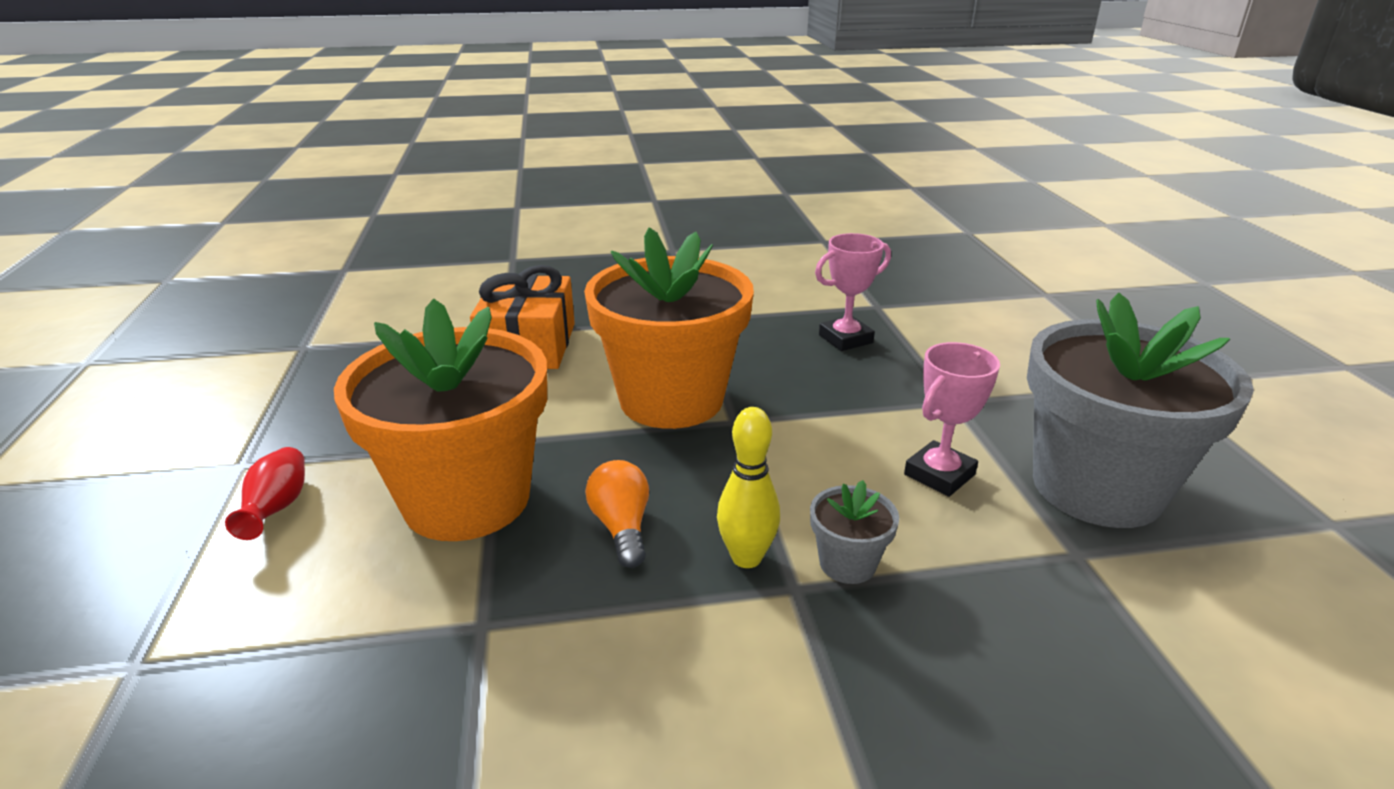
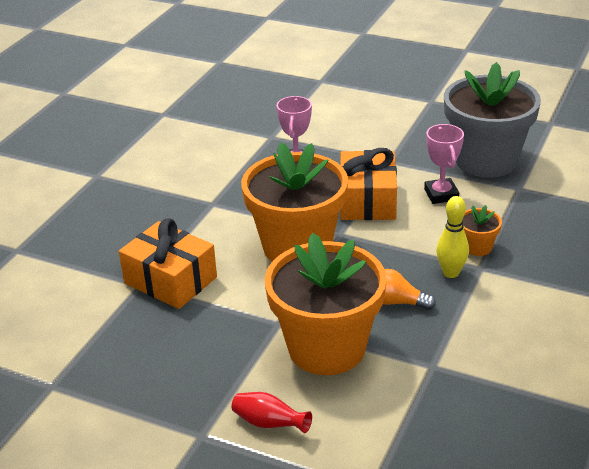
camera: 55 degrees left, 5 degrees up
(837, 416) = (367, 200): none -> orange gift
(847, 563) = (477, 247): grey flower pot -> orange flower pot

